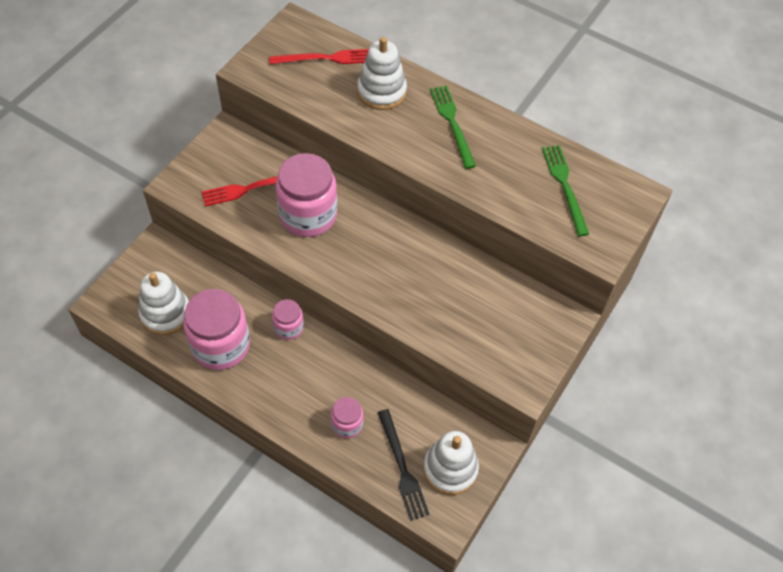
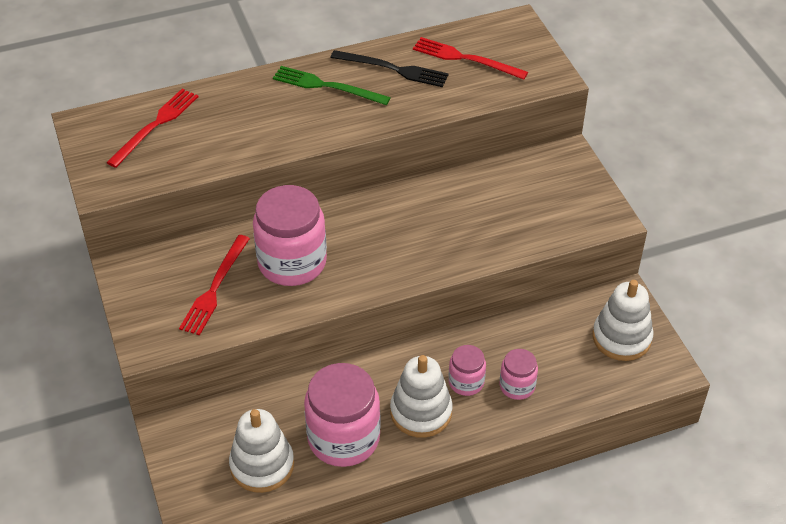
camera: 50 degrees left, 10 degrees down
(288, 327) = (373, 372): pink jar -> pink jar (466, 382)
(381, 92) = (239, 110): white stacking toy -> white stacking toy (421, 412)
(402, 467) = (594, 370): black fork -> black fork (393, 69)
(564, 186) = (465, 59): green fork -> red fork

